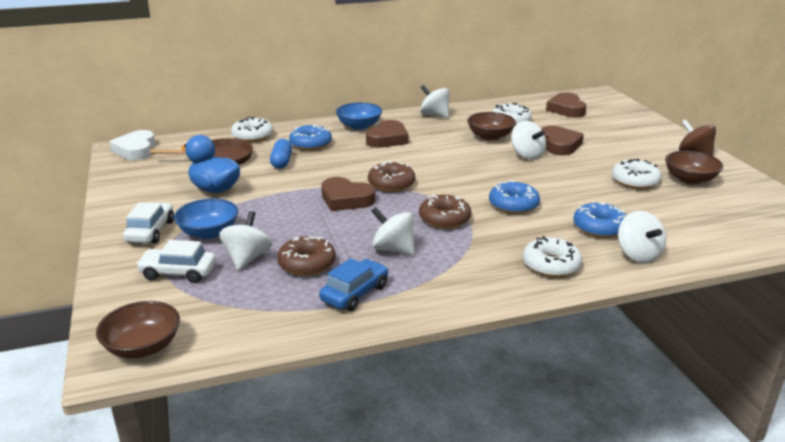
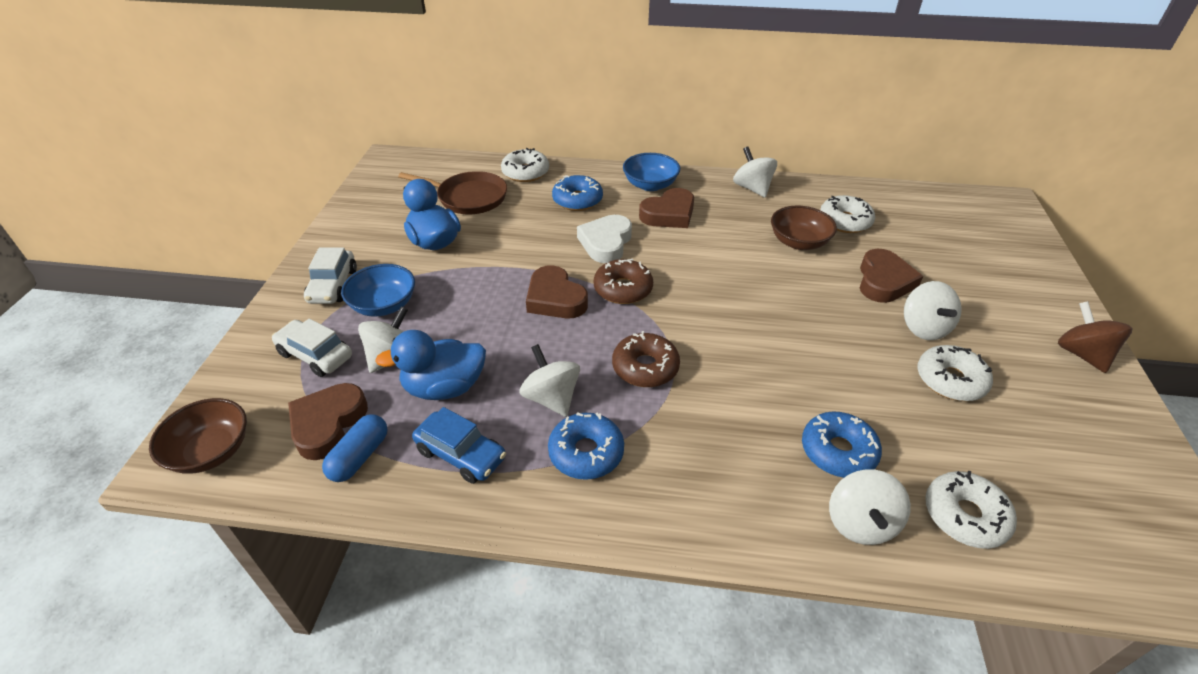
camera: 25 degrees right, 15 degrees up
(136, 150) = (401, 164): white heart -> white heart (606, 243)
(150, 231) = (333, 286): white car -> white car turned 150 degrees clockwise
(281, 162) = (528, 219): blue capsule -> blue capsule (359, 456)
(307, 264) = (444, 387): brown donut -> blue duck
(355, 293) = (461, 454): blue car -> blue car turned 60 degrees clockwise
(513, 205) = (748, 371): blue donut -> blue donut (586, 452)
(527, 155) = (826, 287): white spinning top -> white spinning top (923, 328)
(551, 265) = (724, 497): white donut -> white donut (964, 516)
(566, 109) = (937, 219): brown heart -> brown heart (328, 424)
(690, 179) = (1040, 402): brown bowl -> none

